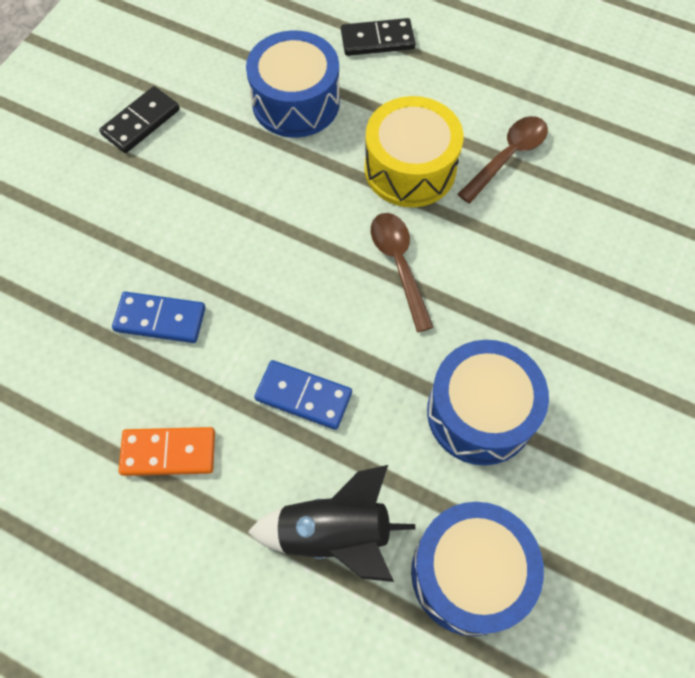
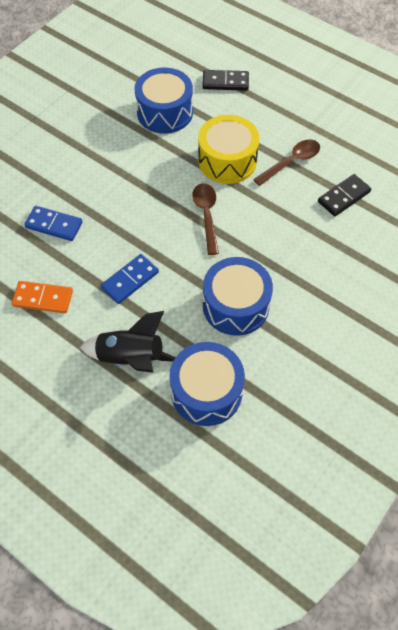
camera: 10 degrees right, 5 degrees down
(141, 122) = (66, 112): black domino -> black domino (343, 197)
(303, 396) = (130, 280): blue domino -> blue domino turned 75 degrees counterclockwise

